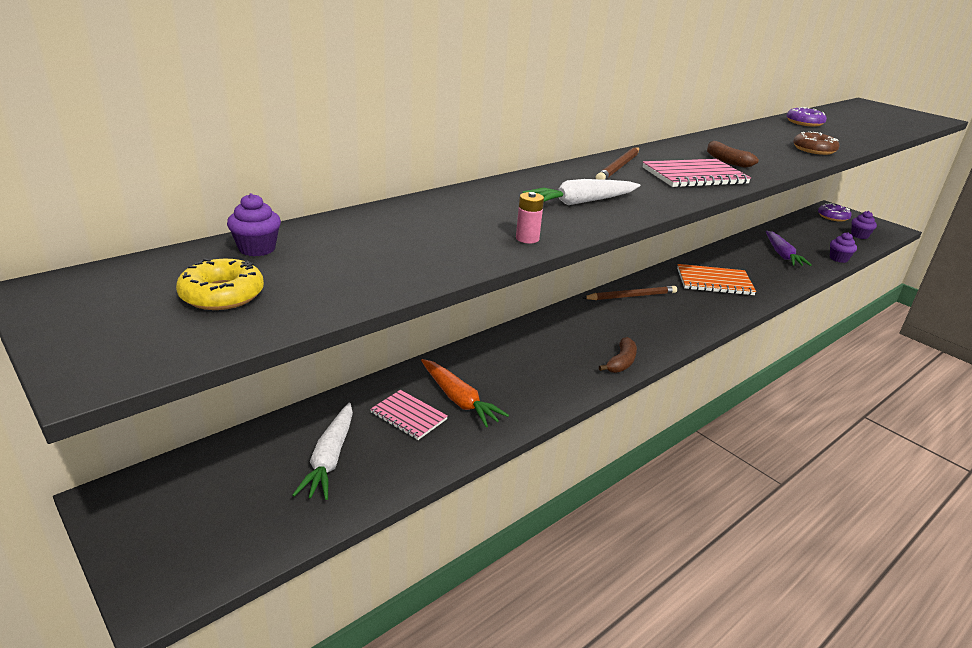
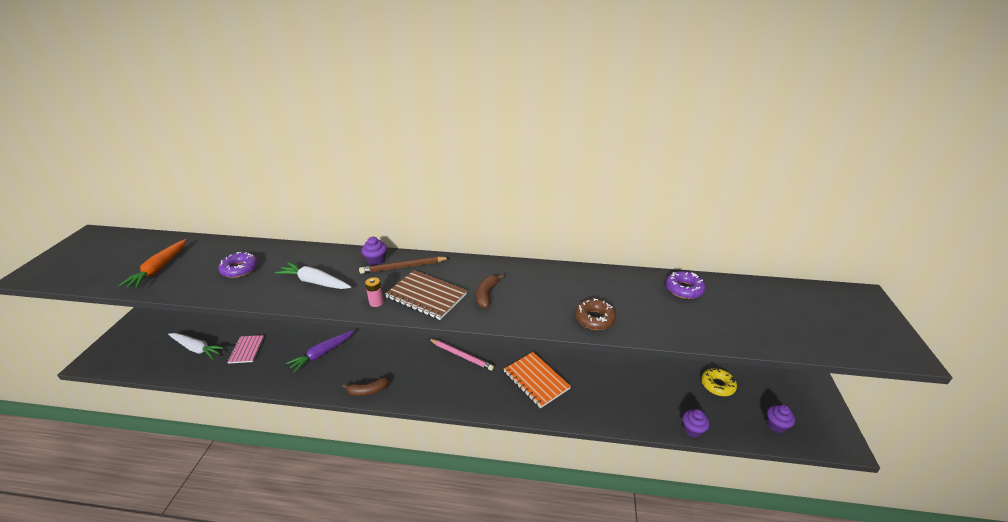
camera: 50 degrees right, 5 degrees up
(222, 295) = (106, 261): yellow donut -> yellow donut (717, 385)
(257, 249) = (159, 244): purple cupcake -> purple cupcake (376, 260)
(330, 458) = (197, 348): white carrot -> white carrot turned 120 degrees counterclockwise
(459, 399) = (274, 356): orange carrot -> orange carrot (159, 269)
(527, 239) = (235, 291): pink battery -> pink battery (376, 302)
(631, 296) = (461, 355): brown pencil -> pink pencil
(694, 176) = (426, 296): pink notebook -> brown notebook
(782, 254) = (644, 394): purple carrot -> purple carrot (322, 353)
(833, 217) = (792, 392): purple donut -> purple donut (240, 269)

